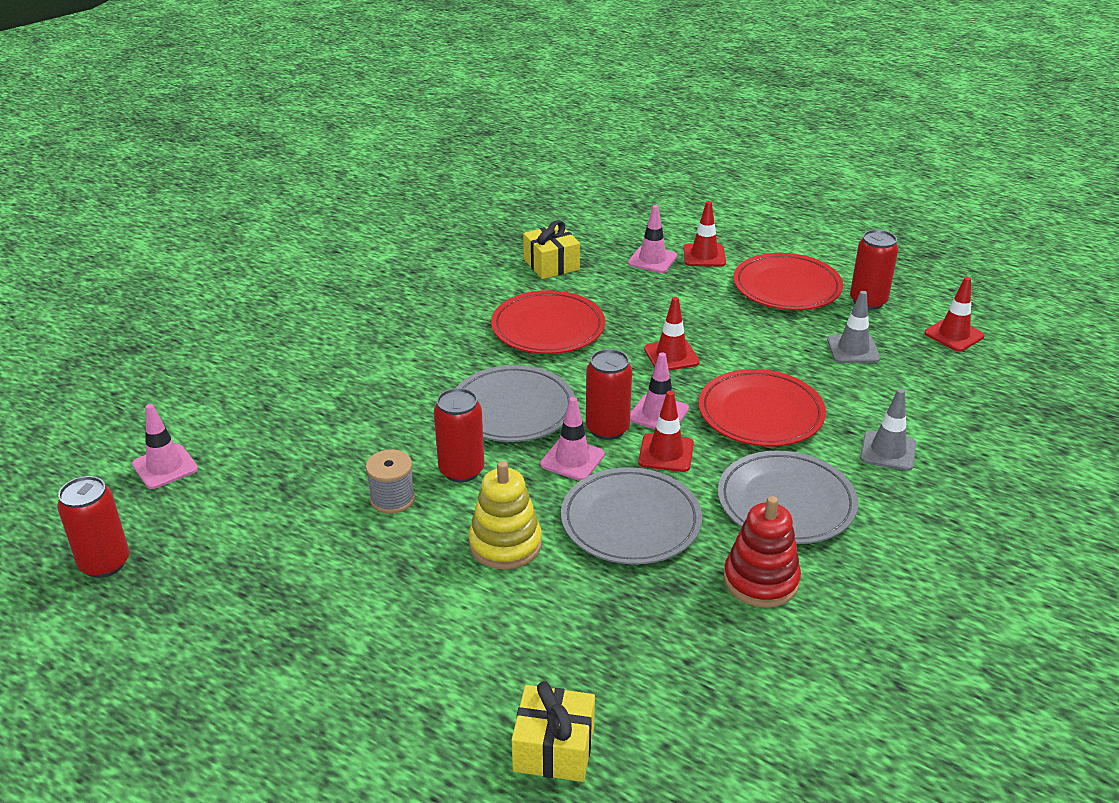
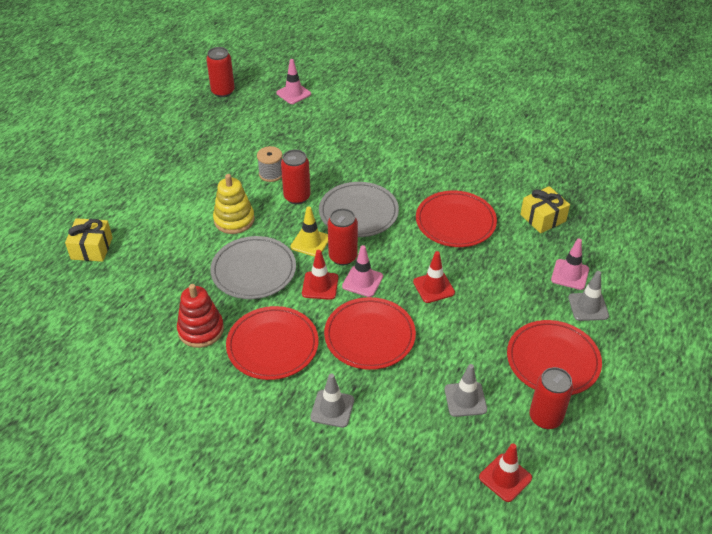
camera: 85 degrees right, 10 degrees up
(572, 459) = (310, 242): pink traffic cone -> yellow traffic cone
(704, 256) = (588, 307): red traffic cone -> grey traffic cone
(786, 502) = (272, 345): grey plate -> red plate

